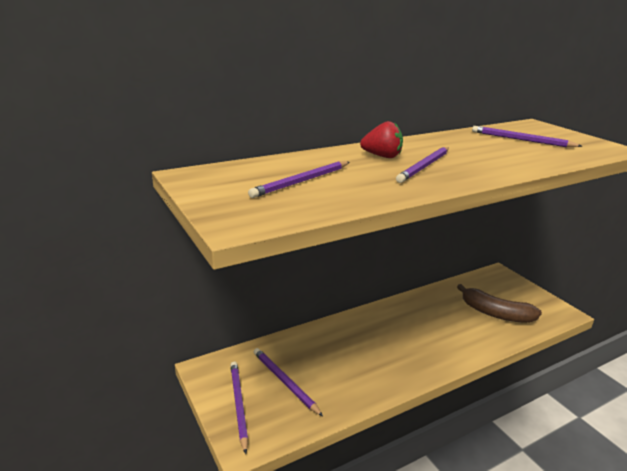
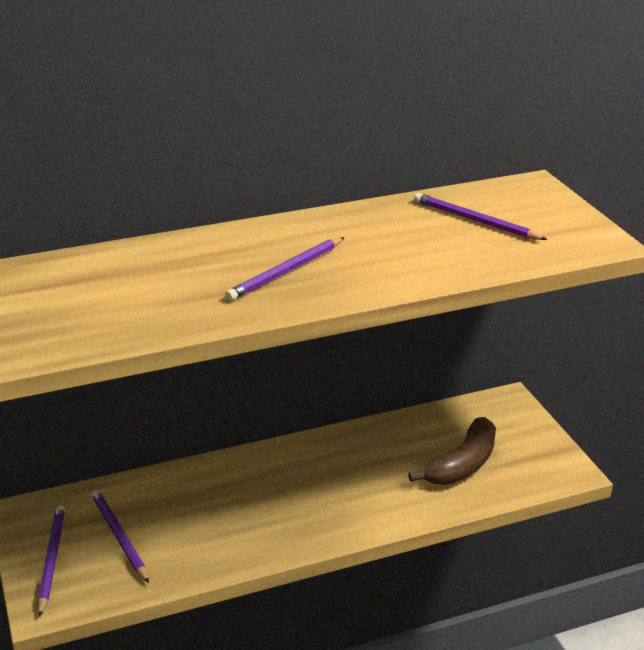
camera: 10 degrees right, 5 degrees up
(301, 181) = (109, 294): purple pencil -> none
(382, 156) = (243, 250): red strawberry -> none
(495, 313) = (462, 464): brown banana -> brown banana turned 90 degrees counterclockwise

